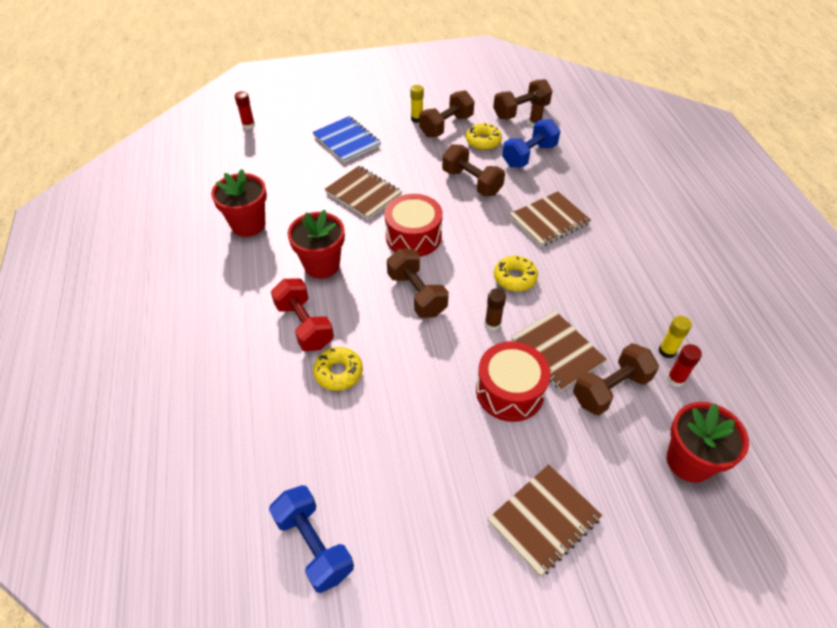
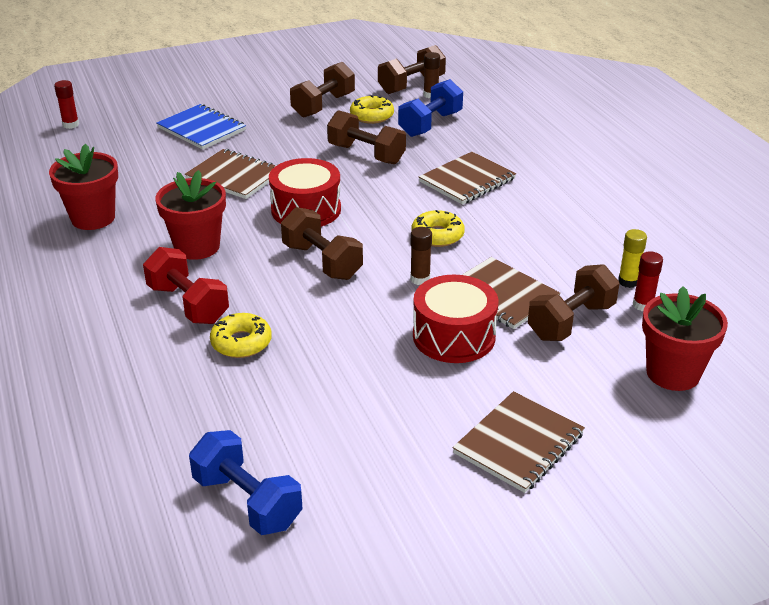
camera: 10 degrees left, 15 degrees down
(417, 119) = (285, 102): yellow glue stick -> none

